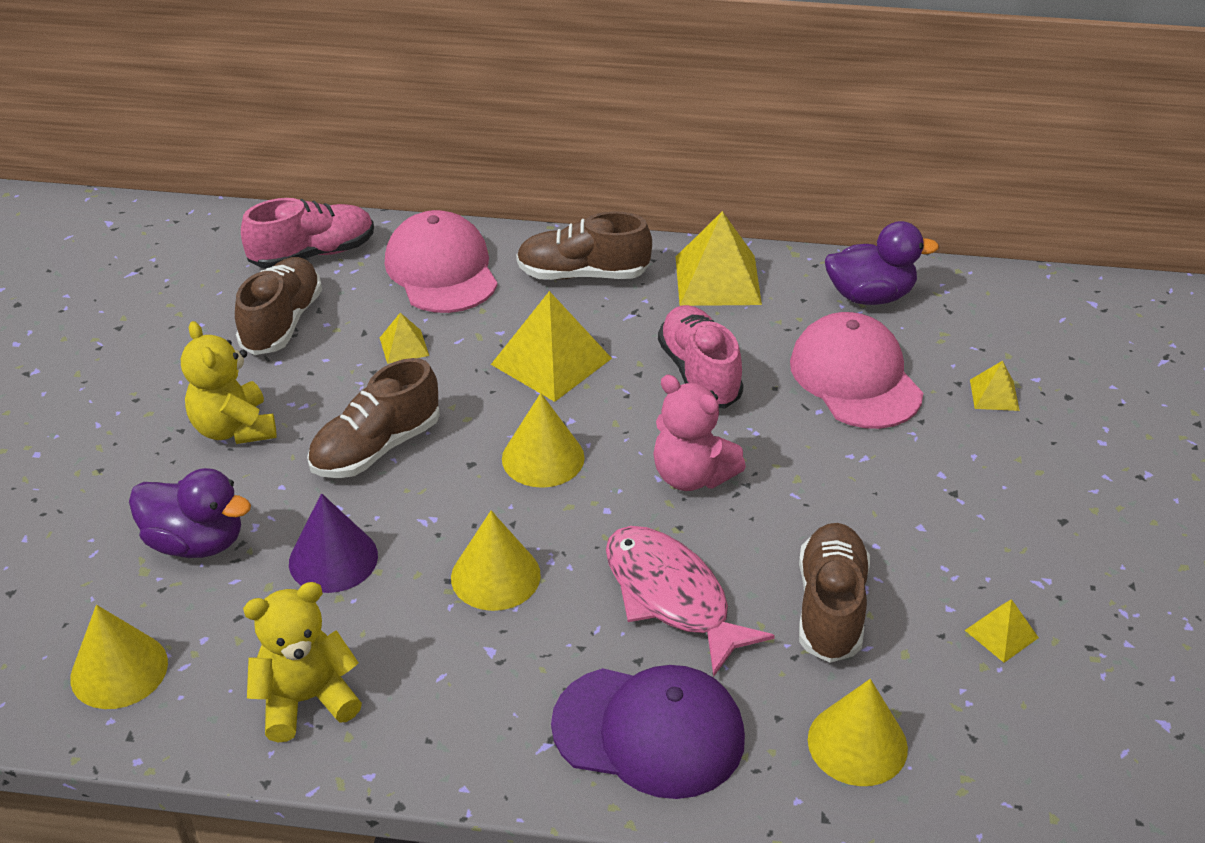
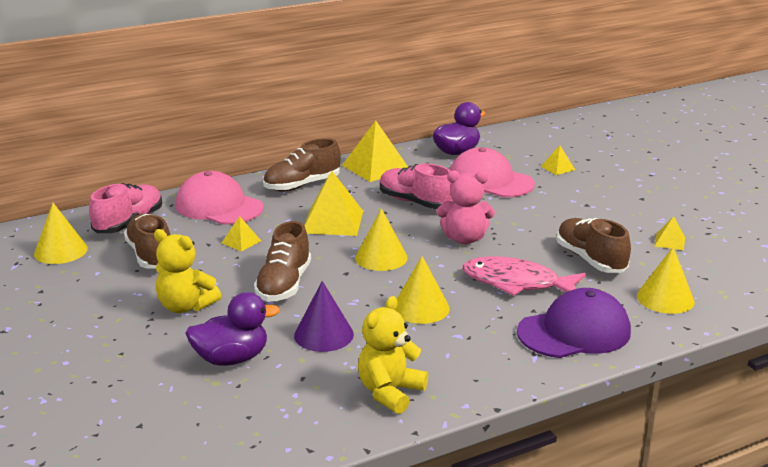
camera: 35 degrees left, 15 degrees down
(119, 670) = (262, 427): yellow cone -> yellow cone (60, 251)

